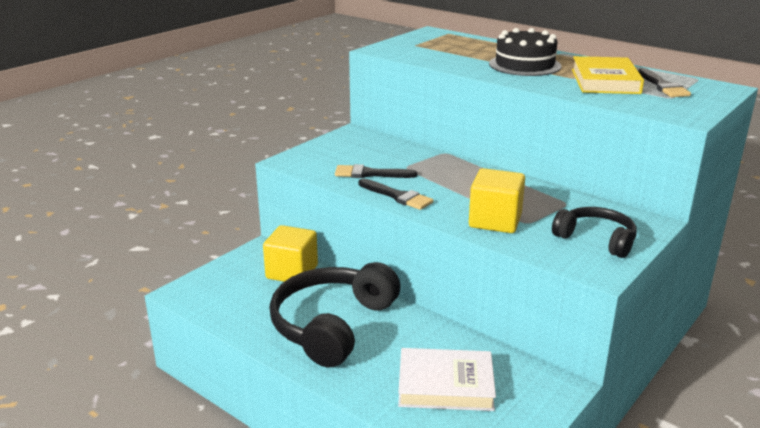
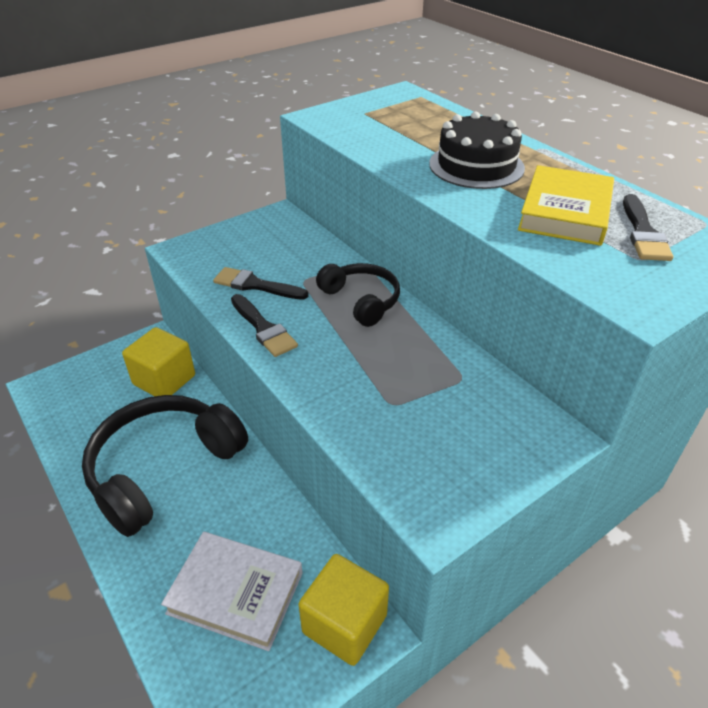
camera: 15 degrees right, 15 degrees up
(495, 221) = (353, 393): yellow cube -> yellow cube (344, 623)
(596, 239) = (464, 455): black headphones -> black headphones (361, 300)

